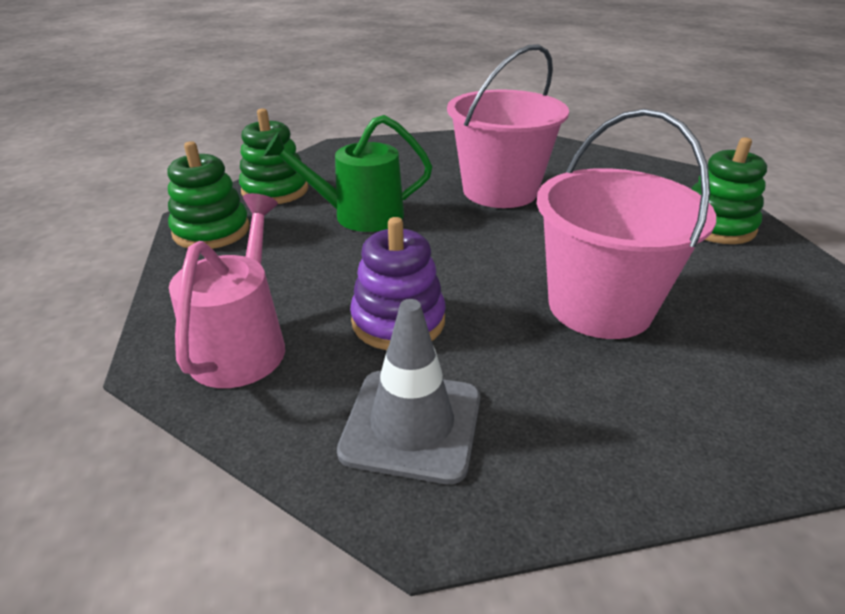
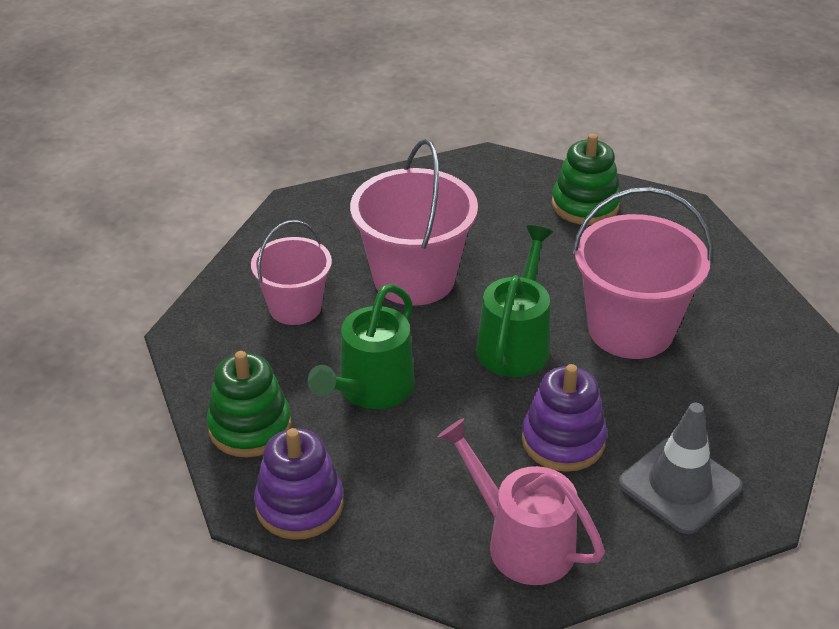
camera: 55 degrees left, 5 degrees up
(211, 231) = (299, 505): green stacking toy -> purple stacking toy
(408, 165) = (295, 307): none -> pink bucket
(491, 254) = (515, 343): none -> green watering can

